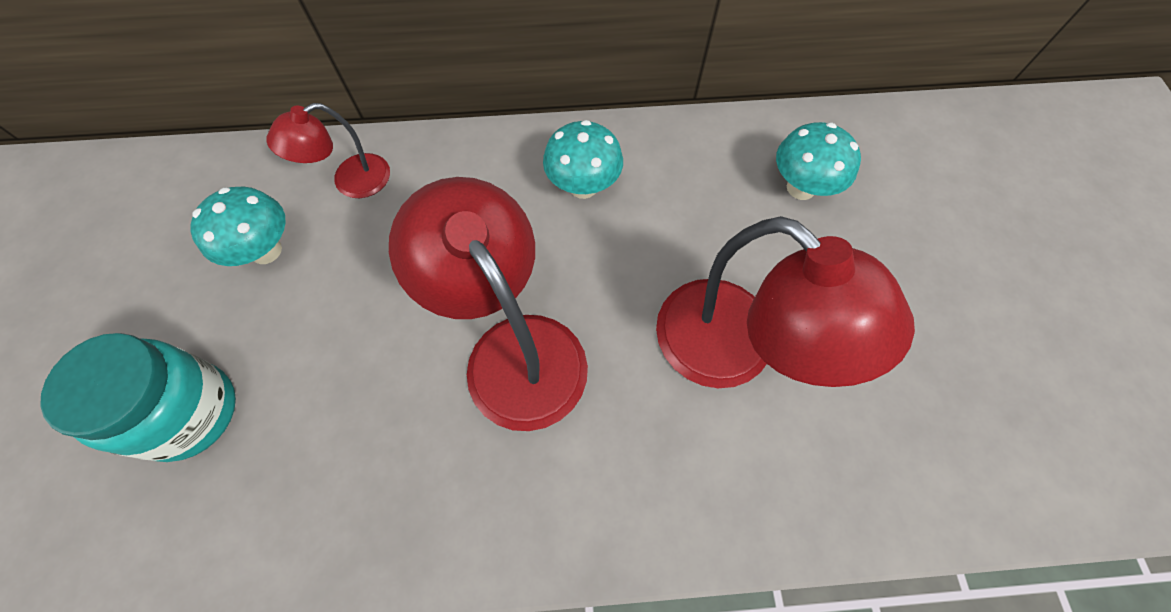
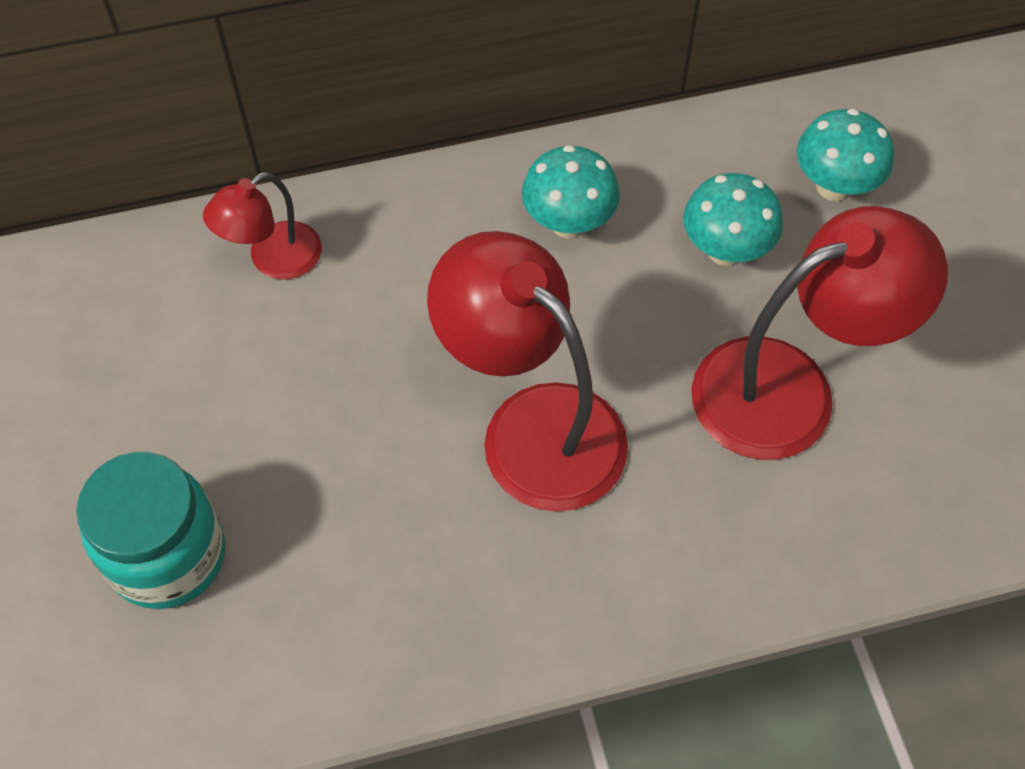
camera: 10 degrees left, 5 degrees down
(266, 250) = (194, 359): turquoise mushroom -> turquoise mushroom (725, 250)
(734, 351) = (789, 387): red lamp -> red lamp turned 60 degrees counterclockwise

